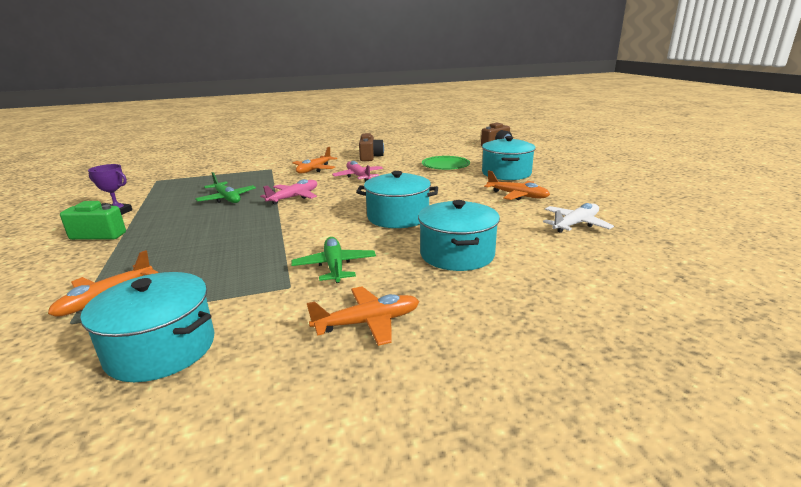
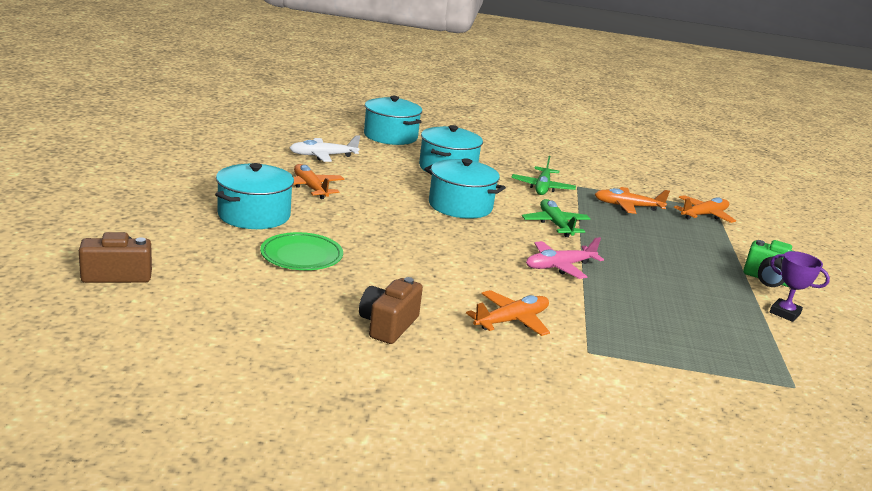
camera: 160 degrees left, 0 degrees up
(161, 348) = (649, 182): turquoise pot -> turquoise pot (390, 136)
(227, 198) = (648, 293): green plane -> green plane (555, 224)
(358, 177) = (453, 277): pink plane -> none
(368, 322) = (536, 160): orange plane -> orange plane (627, 206)

